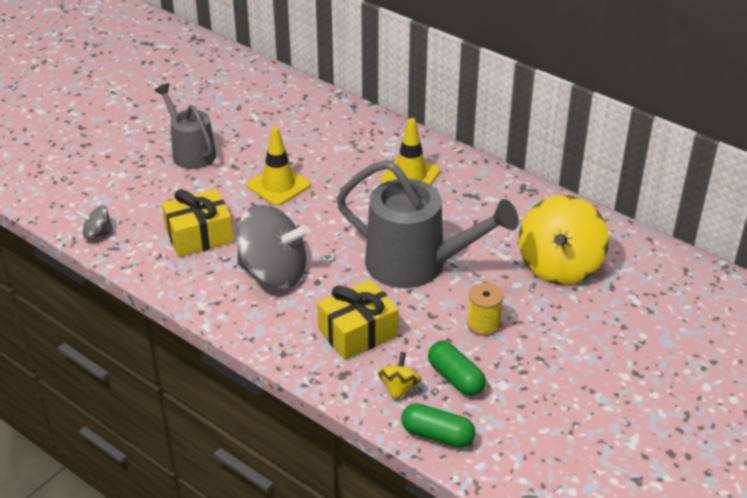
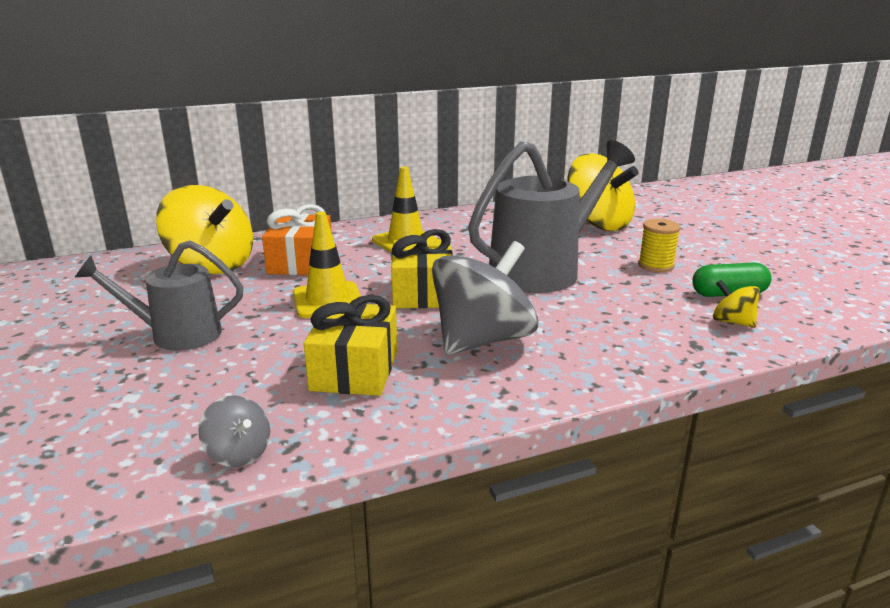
camera: 60 degrees left, 15 degrees down
(97, 234) = (238, 453): grey spinning top -> grey spinning top turned 75 degrees counterclockwise
(290, 113) = (211, 265): none -> yellow spinning top
(328, 146) = (301, 262): none -> orange gift
(358, 333) = (629, 320): yellow gift -> yellow gift (422, 292)
(437, 435) = (814, 321): green capsule -> none

